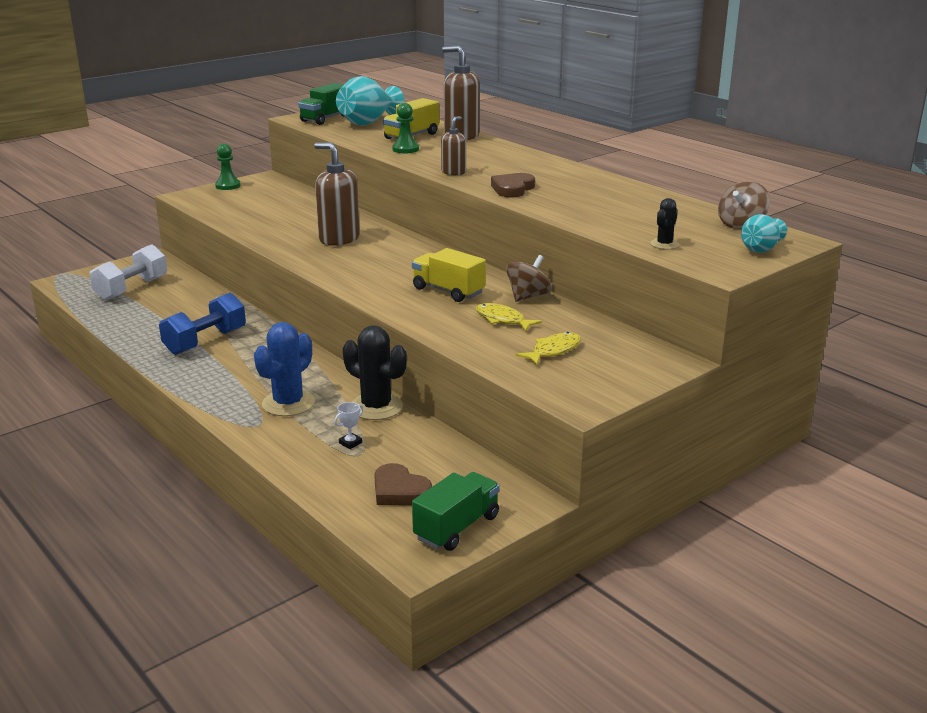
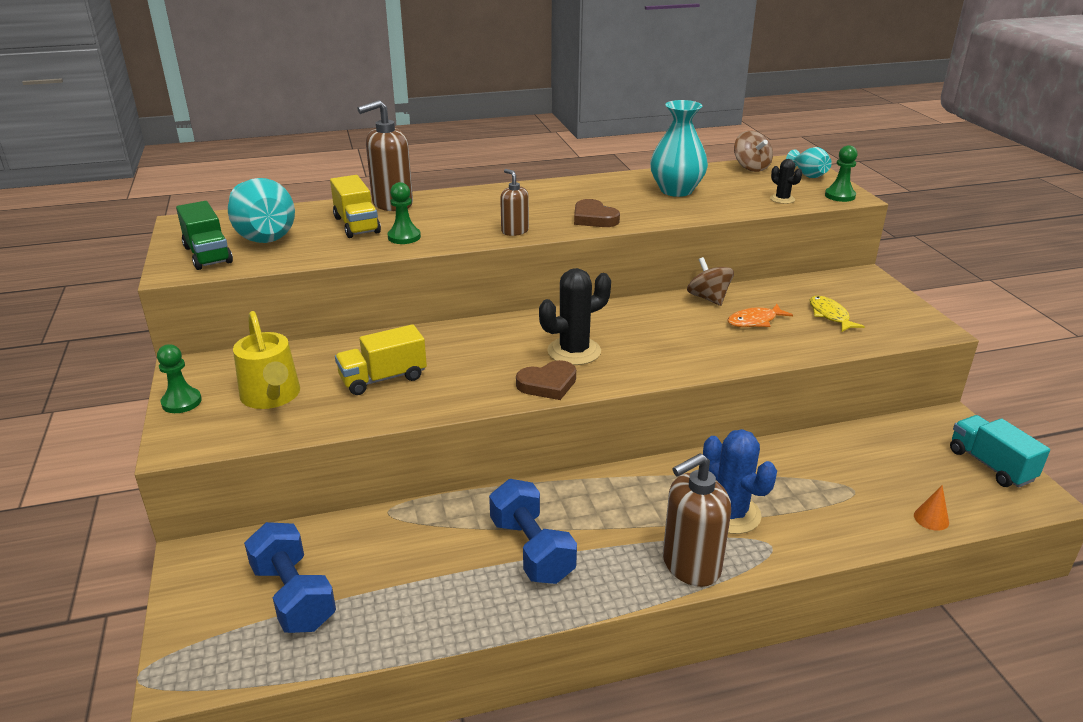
camera: 65 degrees left, 5 degrees up
(132, 289) = (294, 596): white dumbbell -> blue dumbbell
(249, 202) = (272, 396): none -> yellow watering can
(339, 239) = (475, 359): brown soap dispenser -> brown soap dispenser (690, 565)
(339, 496) = (931, 518): none -> orange cone
(350, 443) = (830, 490): white trophy -> none
(376, 407) = (761, 458): black cactus -> black cactus (574, 351)
(399, 491) = (926, 481): brown heart -> brown heart (548, 384)
(448, 291) = (672, 331): yellow truck -> yellow truck (383, 378)
(457, 527) = (990, 465): green truck -> turquoise truck
(502, 320) = (755, 321): yellow fish -> orange fish
(622, 205) = (676, 190): none -> turquoise vase
(716, 267) = (840, 196): none -> green pawn

